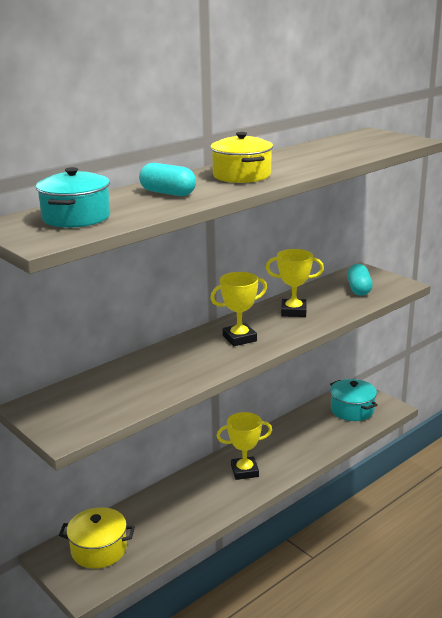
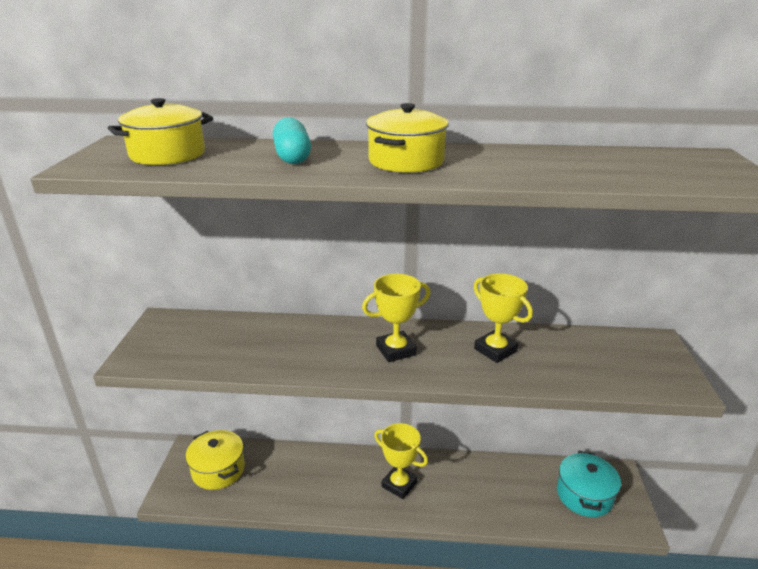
camera: 45 degrees right, 5 degrees up
(76, 217) = (168, 154): turquoise pot -> yellow pot
(239, 338) = (396, 350): yellow trophy -> yellow trophy turned 45 degrees counterclockwise
(359, 289) = (614, 362): turquoise capsule -> none

